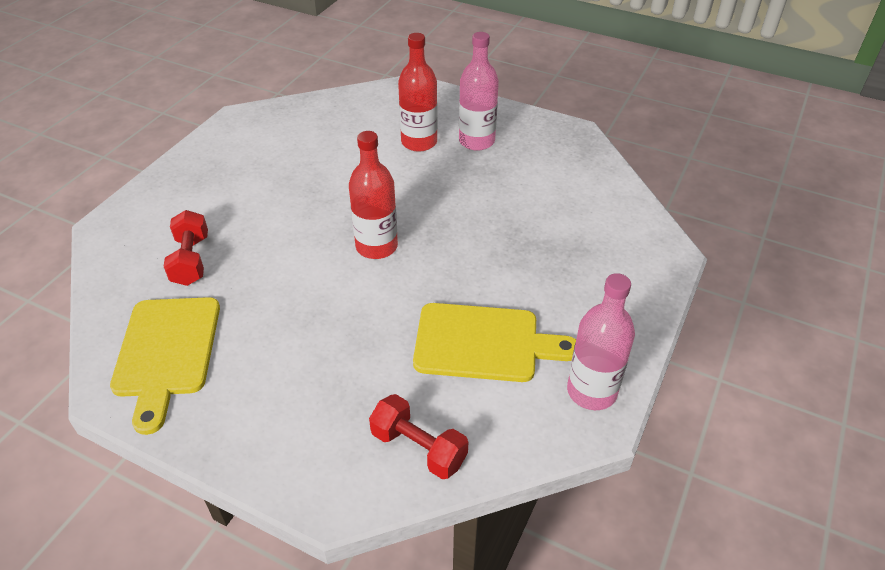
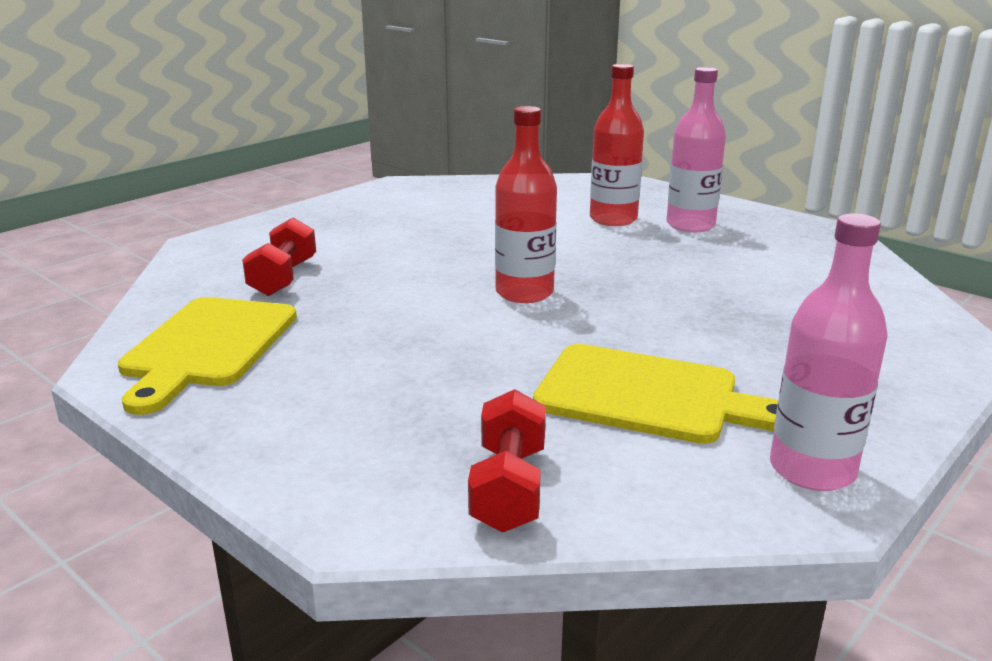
camera: 15 degrees right, 20 degrees down
(418, 448) = (508, 488): red dumbbell -> red dumbbell turned 45 degrees clockwise

